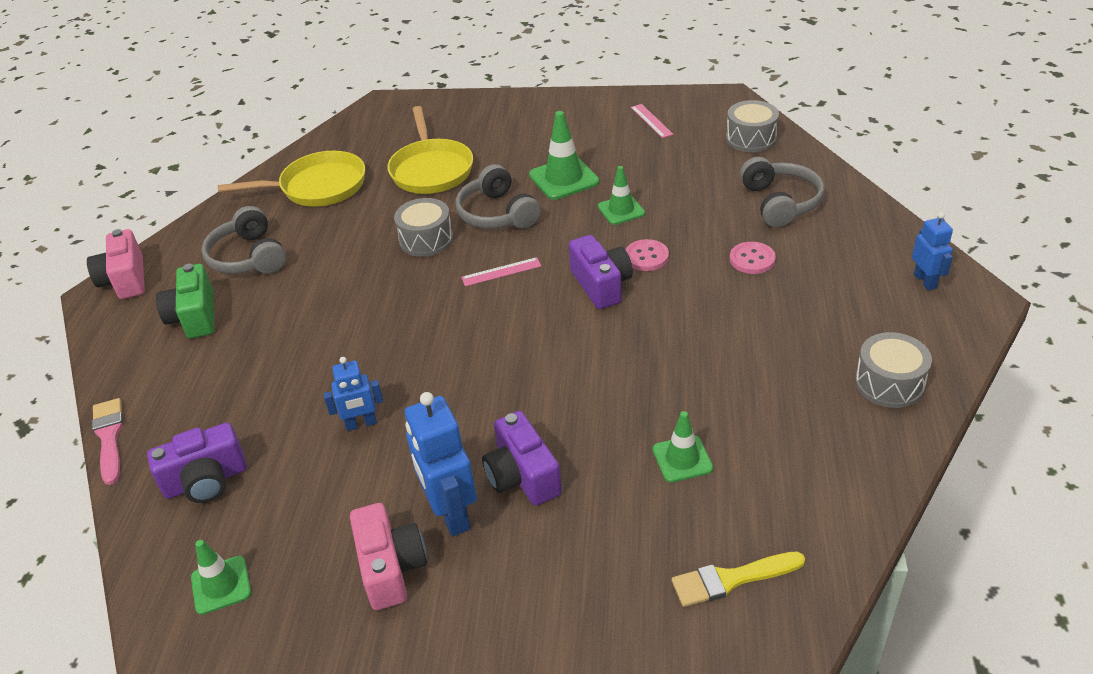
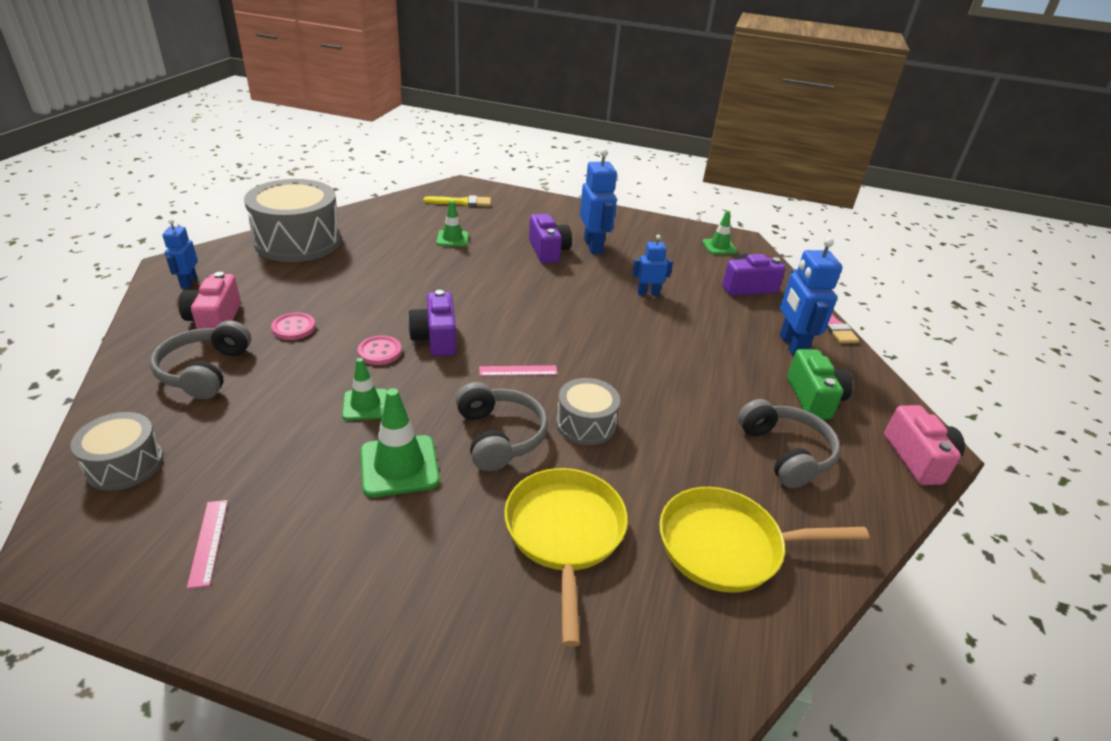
camera: 175 degrees left, 5 degrees down
(186, 383) = (792, 345): none -> blue robot
(391, 568) = (628, 235): pink camera -> pink camera (215, 320)
(889, 383) = (298, 241): grey drum -> grey drum, size x1.88

